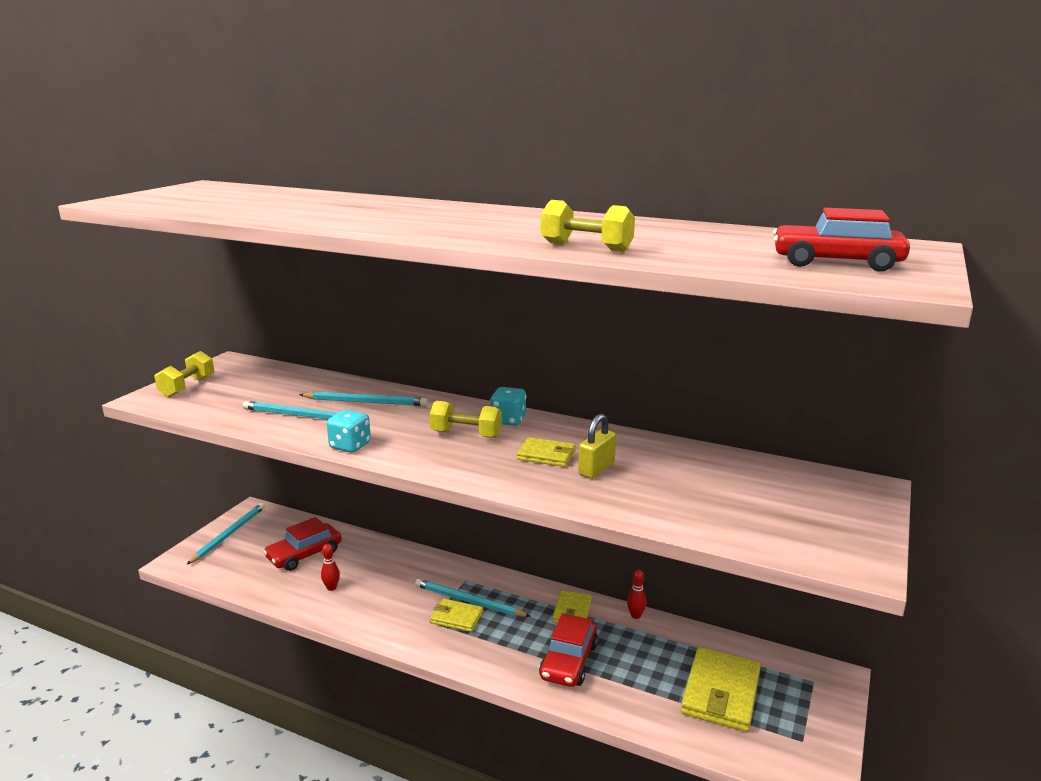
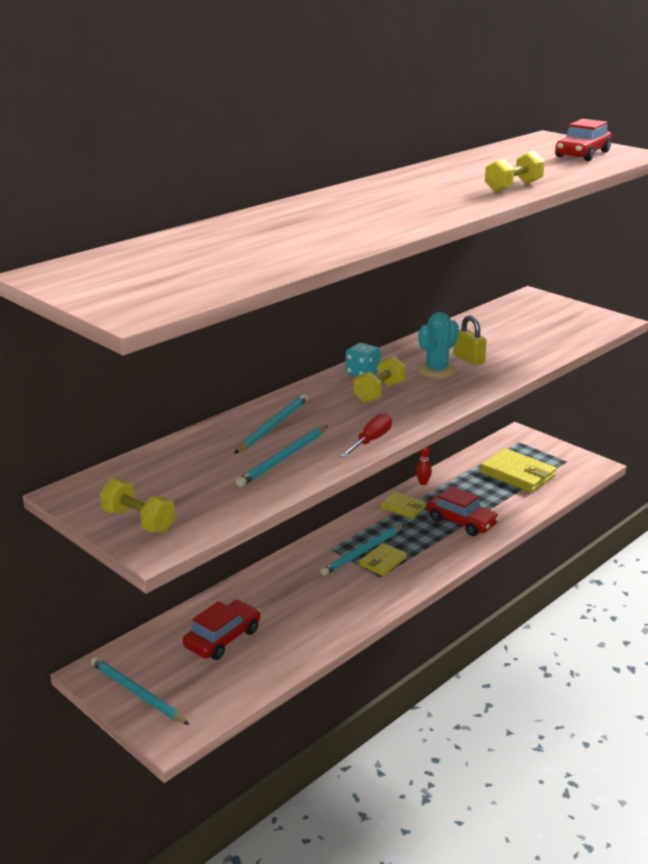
camera: 70 degrees left, 5 degrees up
(304, 555) = (222, 638): red car -> red car turned 120 degrees counterclockwise
(331, 588) = (296, 625): red bowling pin -> none
(350, 446) = (370, 441): turquoise dice -> red screwdriver
(546, 455) = (436, 370): yellow wallet -> turquoise cactus

